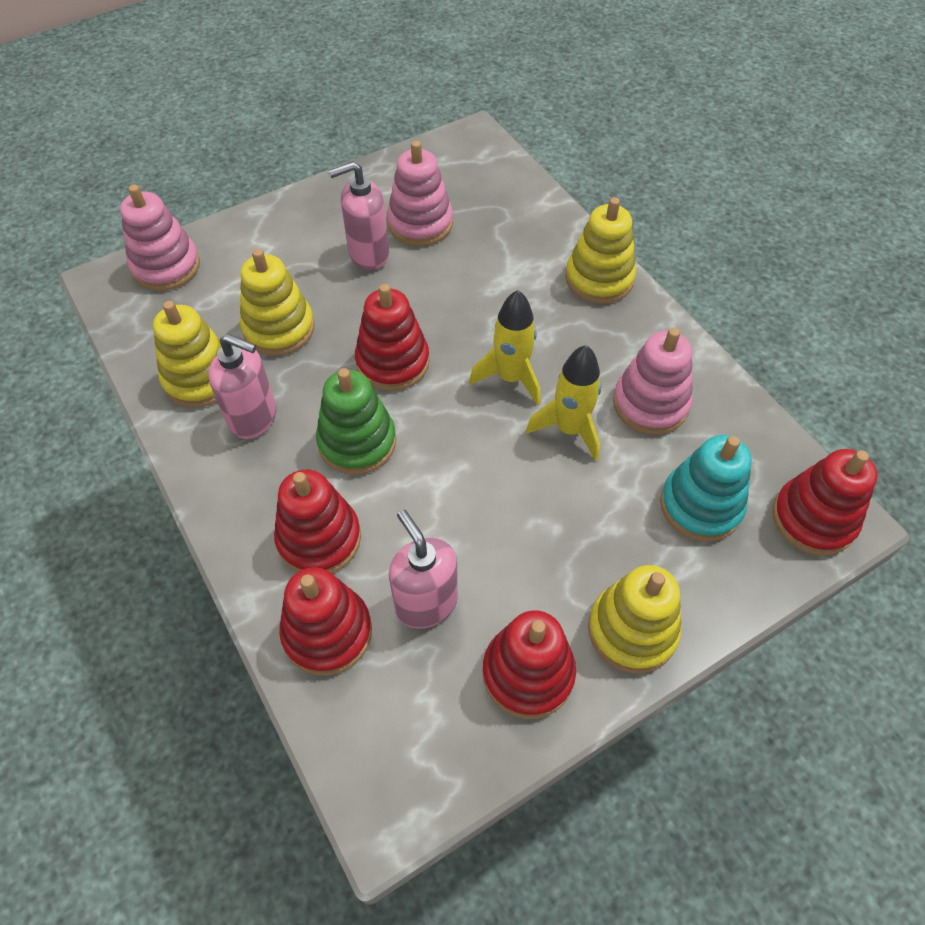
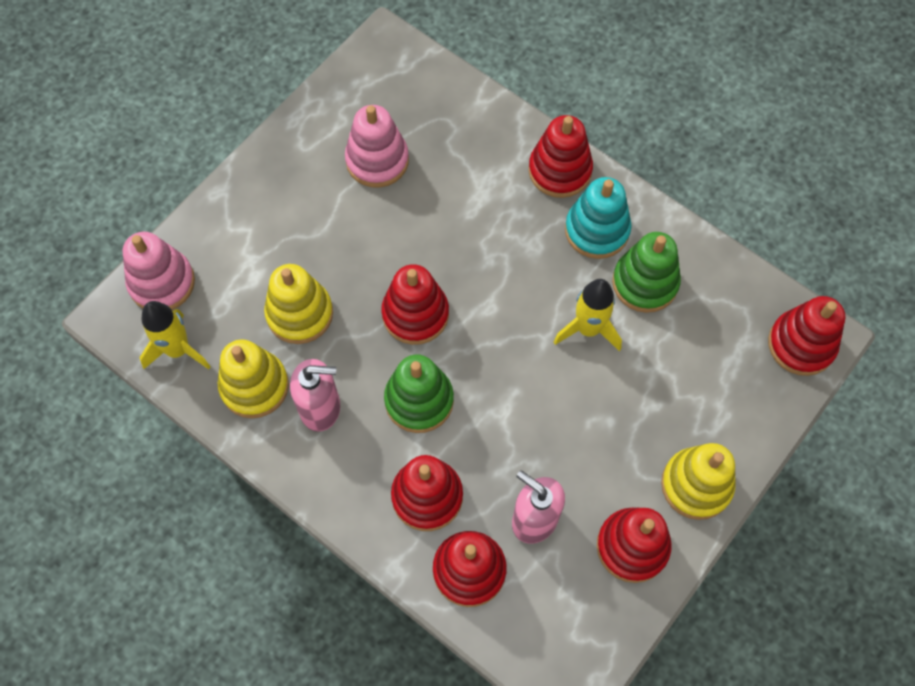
camera: 20 degrees left, 10 degrees up
(368, 254) = (344, 209): pink soap dispenser -> none
(510, 378) = (521, 296): yellow rocket -> yellow rocket (178, 350)
(599, 279) = (560, 170): yellow stacking toy -> red stacking toy
(650, 404) = (645, 283): pink stacking toy -> green stacking toy
(700, 505) = (713, 362): turquoise stacking toy -> turquoise stacking toy (597, 230)

